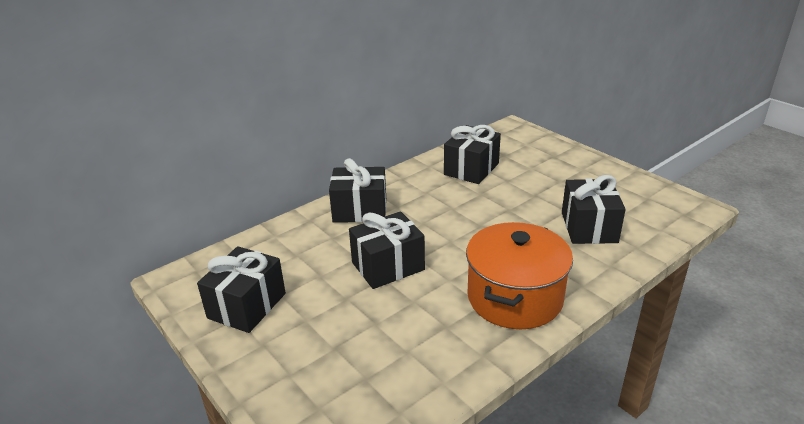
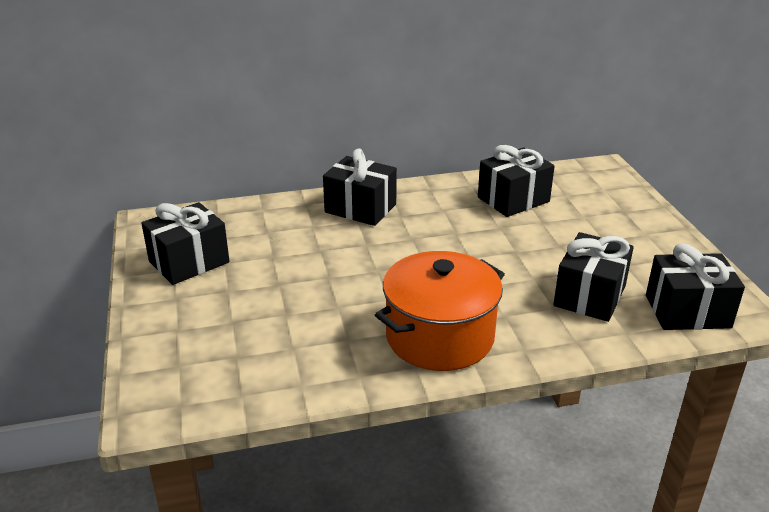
camera: 25 degrees right, 0 degrees up
(388, 266) = (341, 268): black gift -> black gift (687, 311)

